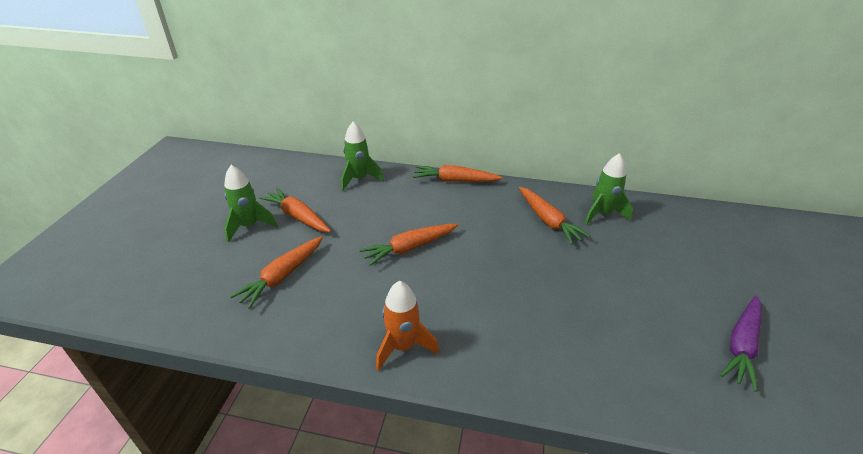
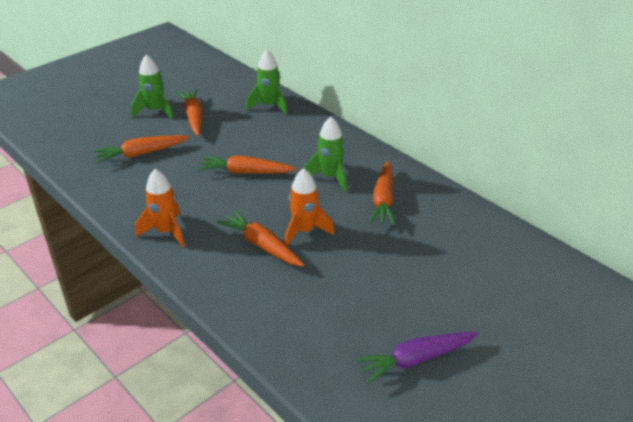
camera: 35 degrees right, 0 degrees up
(455, 181) = (345, 136): orange carrot -> orange carrot (262, 245)
(524, 278) = (304, 231): none -> orange rocket
(602, 214) = (442, 215): green rocket -> green rocket (330, 177)

